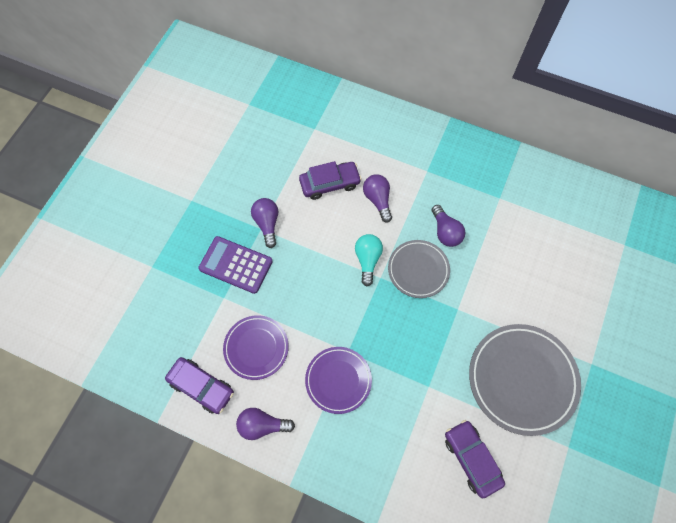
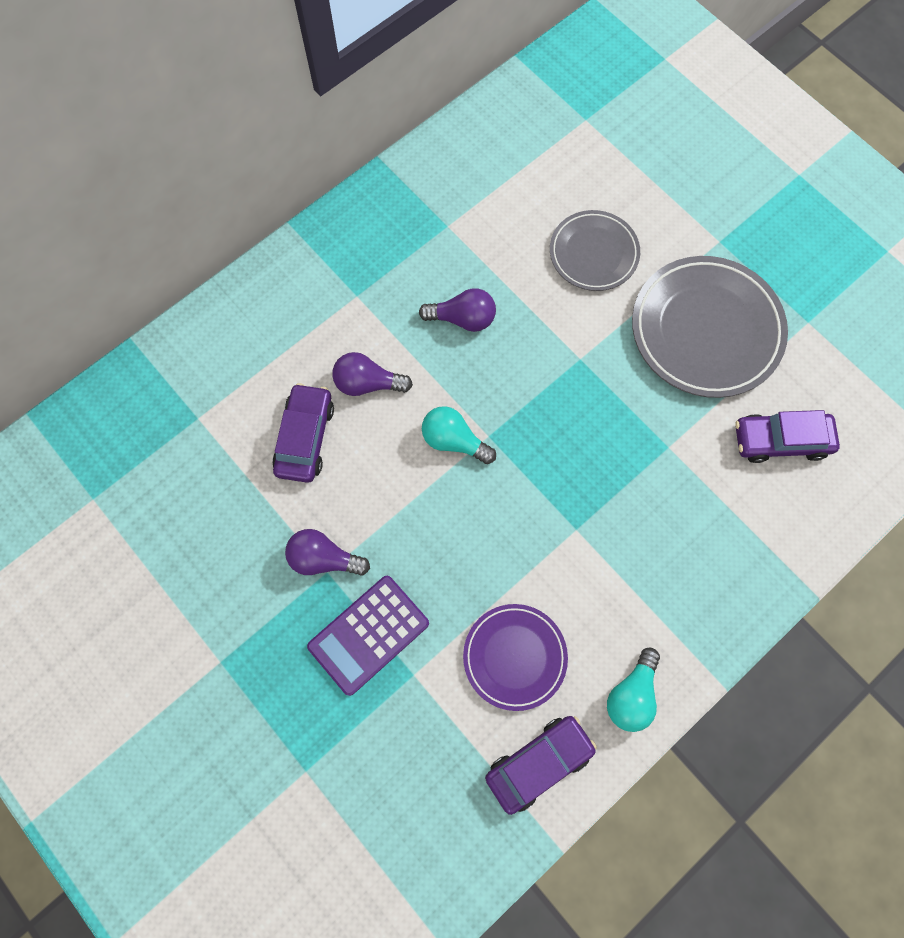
camera: 65 degrees left, 5 degrees up
(262, 425) = (631, 694): purple light bulb -> turquoise light bulb
(338, 380) = (611, 561): purple plate -> none
(418, 270) = (501, 381): grey plate -> grey plate (593, 253)

